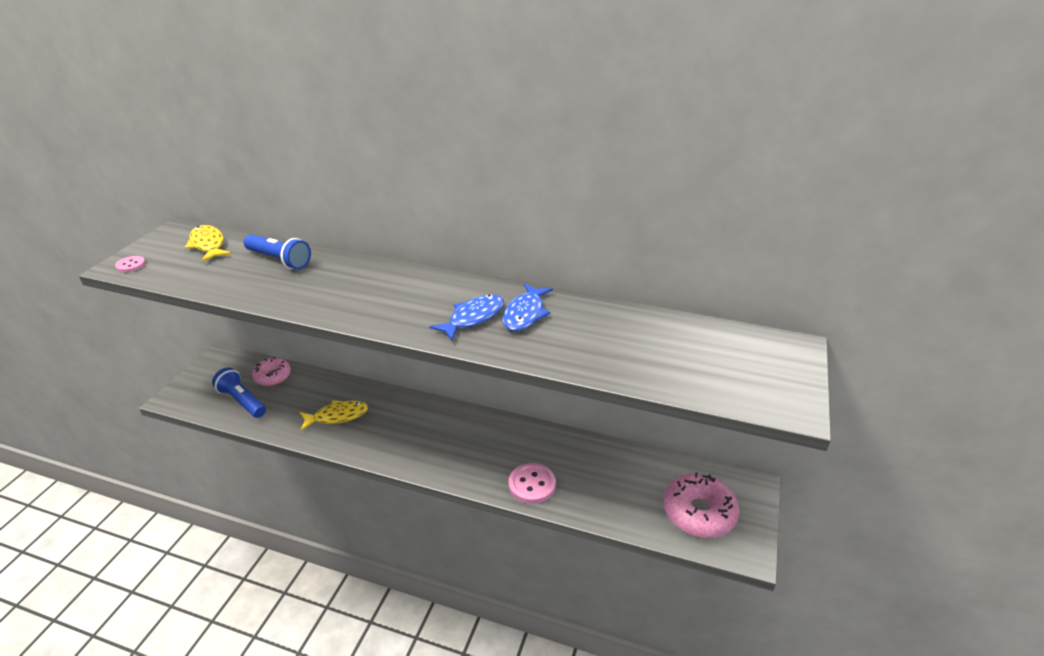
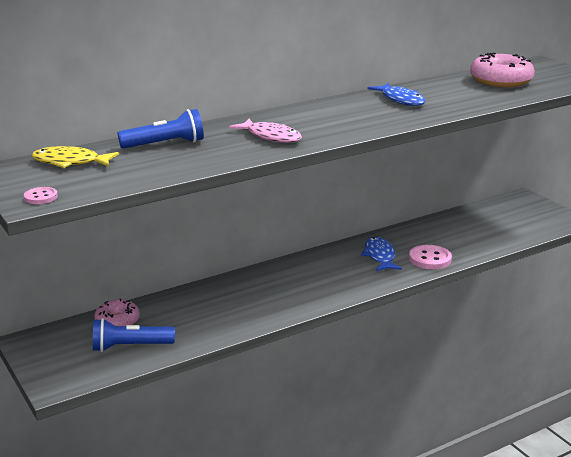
camera: 50 degrees left, 10 degrees down
(337, 416) = (233, 307): yellow fish -> none
(343, 294) = (271, 137): none -> pink fish
(473, 318) = (380, 112): blue fish -> blue fish (380, 256)
(698, 513) = (524, 220): pink donut -> pink donut (501, 81)

